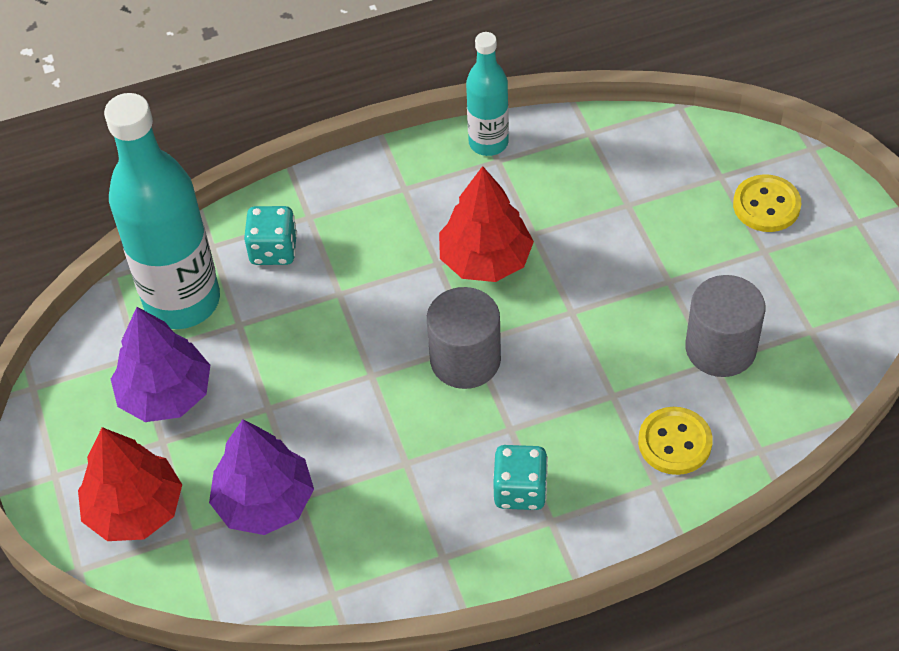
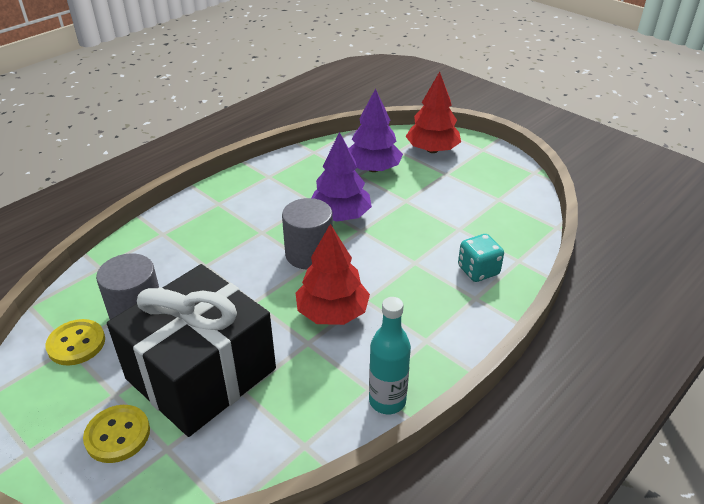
camera: 150 degrees right, 15 degrees down
(165, 394) = (465, 189): purple tree -> purple tree (340, 216)
(182, 301) = (503, 228): turquoise bottle -> none
(520, 490) = (241, 209): turquoise dice -> none
(665, 239) = (201, 374): none -> black gift
(674, 442) = (156, 255): yellow button -> yellow button (76, 344)

